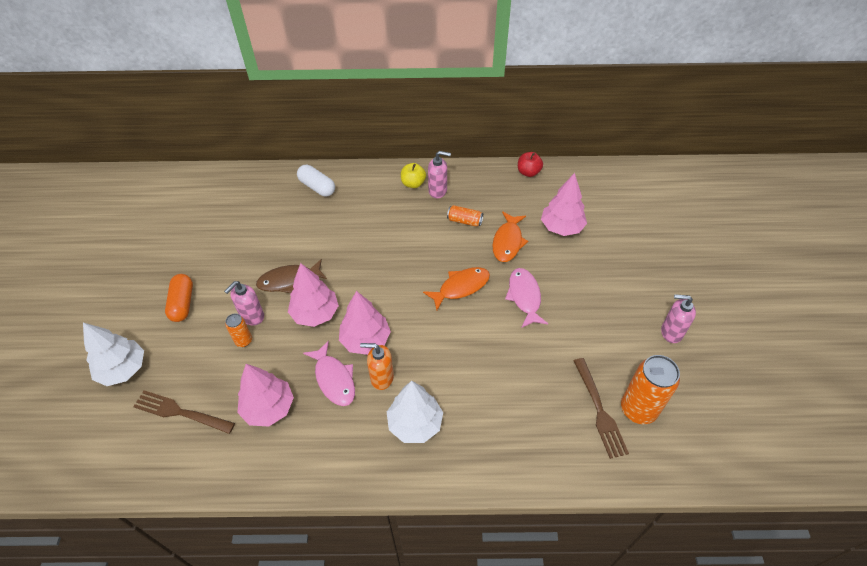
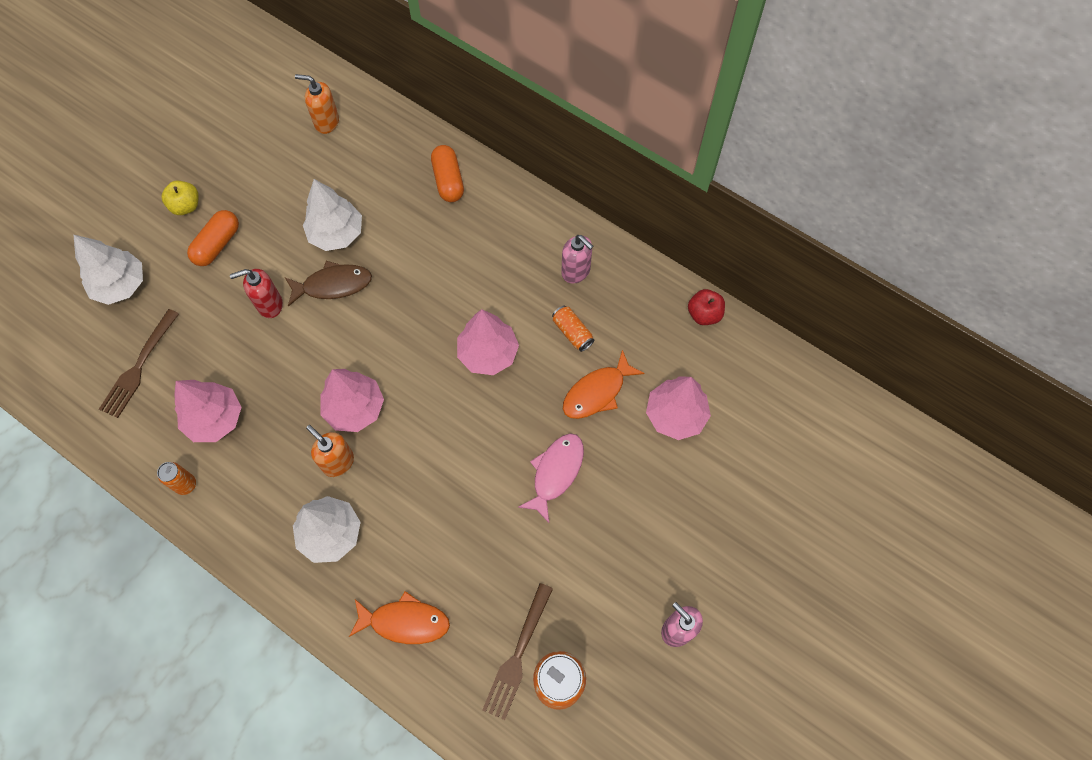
camera: 35 degrees right, 15 degrees up
(180, 412) = (138, 367): brown fork -> brown fork turned 120 degrees counterclockwise
(207, 197) = (326, 122): none -> orange soap dispenser
(243, 341) = (243, 328): orange can -> orange can (186, 485)
(252, 316) = (269, 305): pink soap dispenser -> red soap dispenser
(266, 252) = (336, 233): none -> white tree
(289, 280) = (333, 285): brown fish -> brown fish turned 150 degrees clockwise
(315, 313) = (330, 343): pink tree -> pink tree (488, 353)
(317, 187) = (448, 180): white capsule -> orange capsule
(334, 379) = (293, 431): pink fish -> none
(413, 183) = (556, 243): yellow apple -> yellow apple (186, 206)
(461, 287) = (498, 414): orange fish -> orange fish (405, 622)

